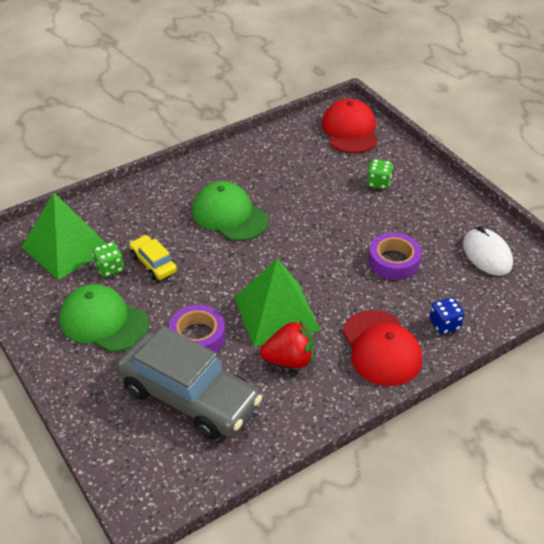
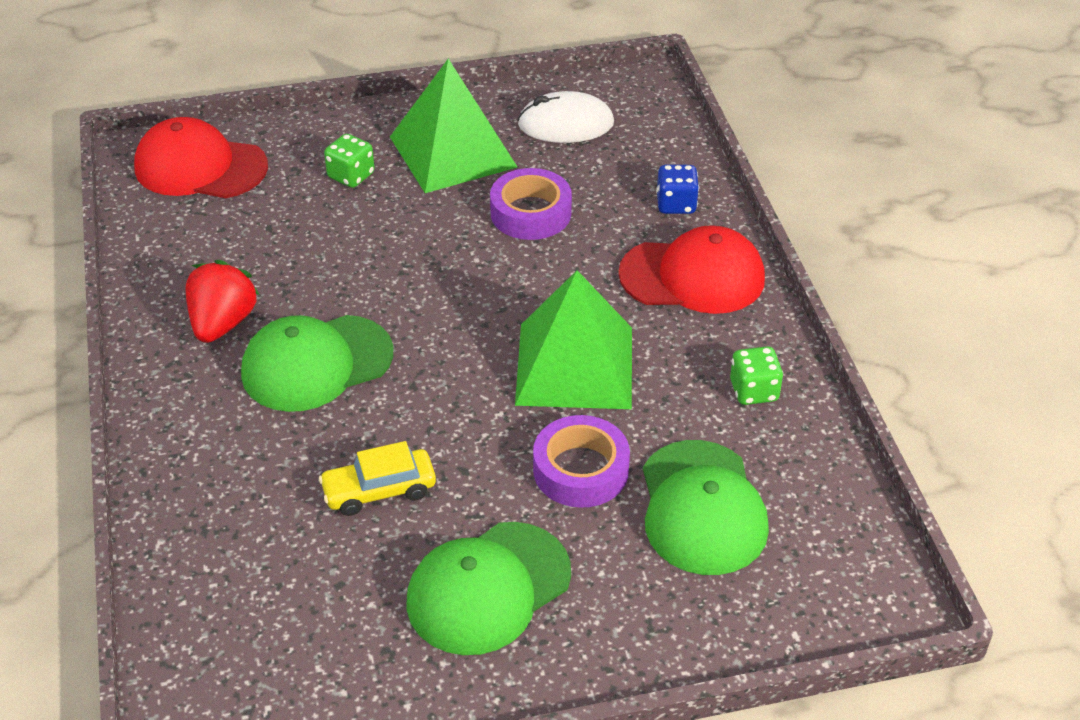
camera: 70 degrees left, 0 degrees up
(66, 247) = (261, 612): green pyramid -> green pyramid (453, 151)
(110, 268) = (357, 555): green dice -> green dice (754, 391)
(189, 396) = (702, 508): grey car -> green cap
(289, 360) = (674, 376): red strawberry -> red strawberry (222, 323)

